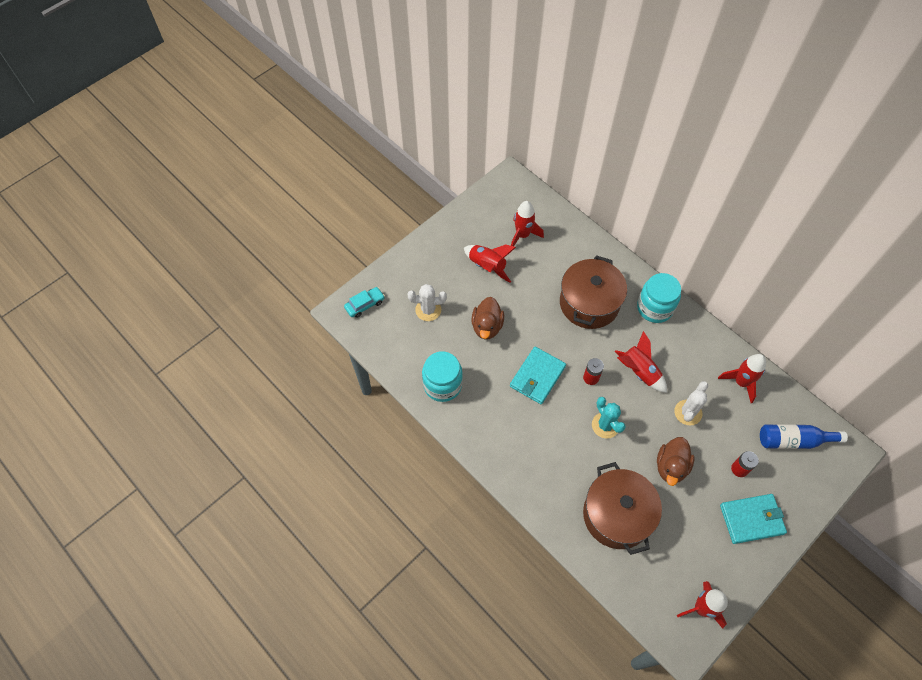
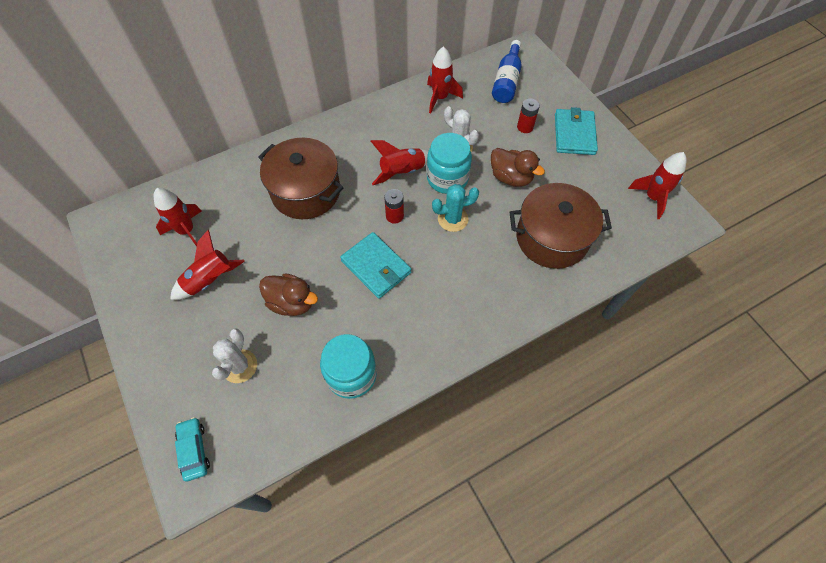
camera: 75 degrees left, 0 degrees up
(654, 308) = (335, 137): turquoise jar -> turquoise jar (447, 178)

